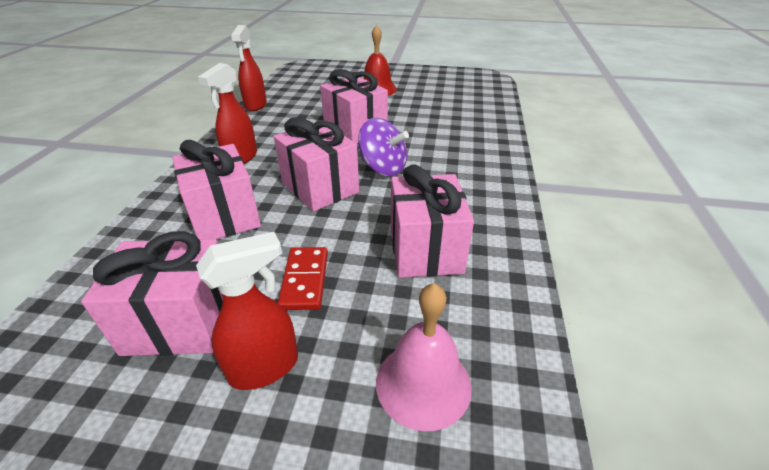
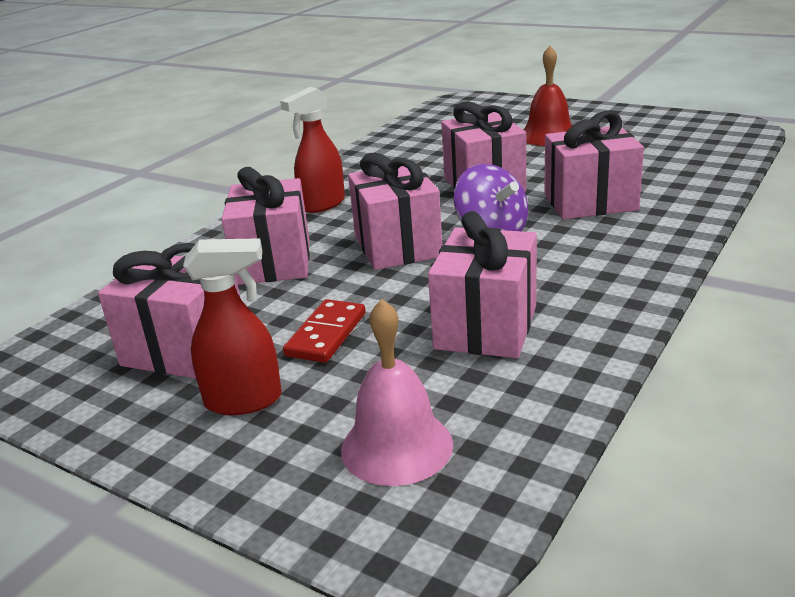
camera: 25 degrees right, 10 degrees down
(255, 105) = (371, 146): red spray bottle -> none
(434, 136) = (590, 202): none -> pink gift

